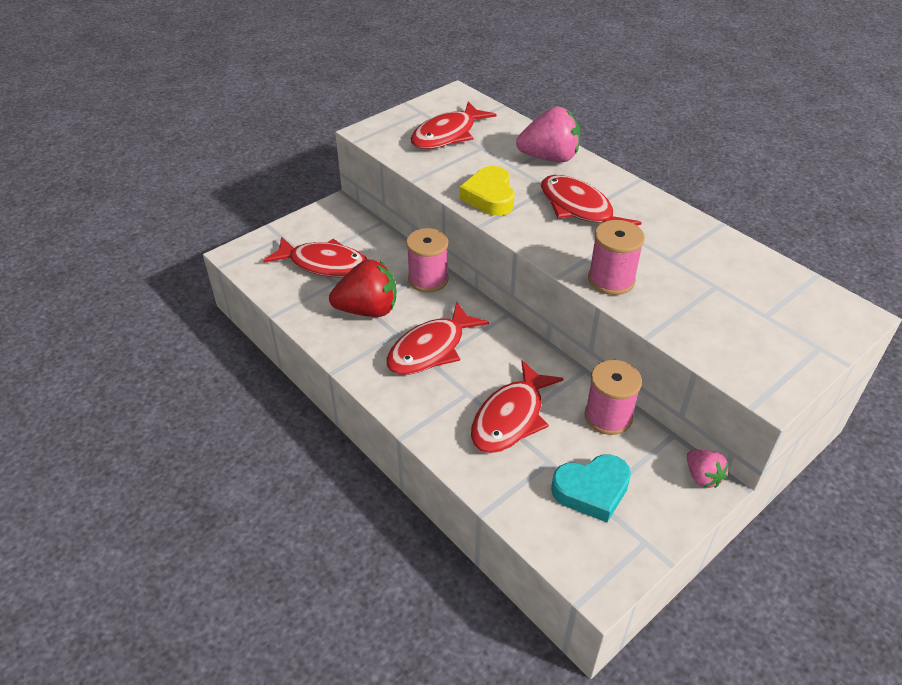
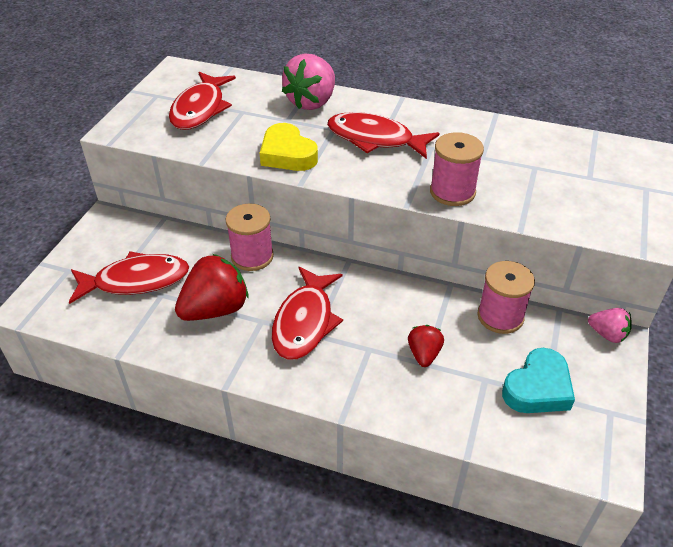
camera: 30 degrees left, 0 degrees up
(511, 417) = (424, 354): red fish -> red strawberry
(549, 158) = (312, 102): pink strawberry -> pink strawberry turned 150 degrees clockwise

